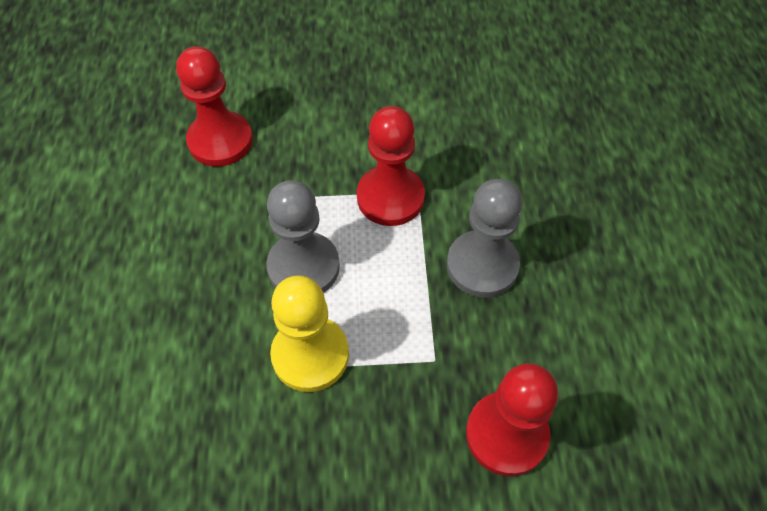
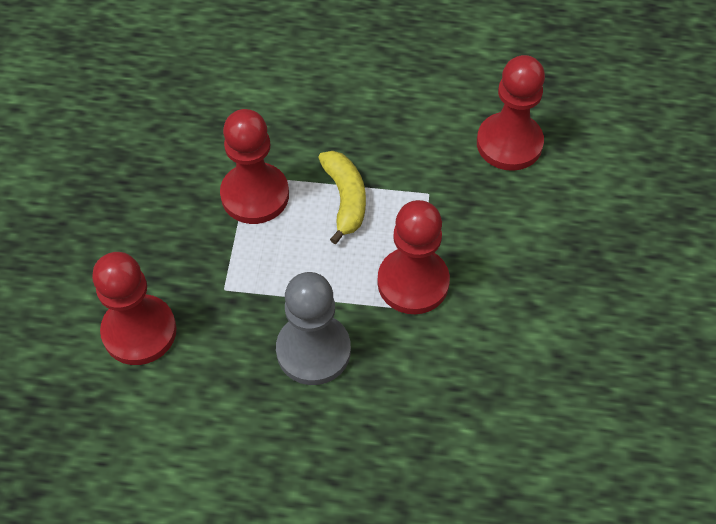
camera: 100 degrees right, 0 degrees up
(303, 267) = (345, 199): grey pawn -> yellow banana
(310, 355) = (255, 195): yellow pawn -> red pawn

